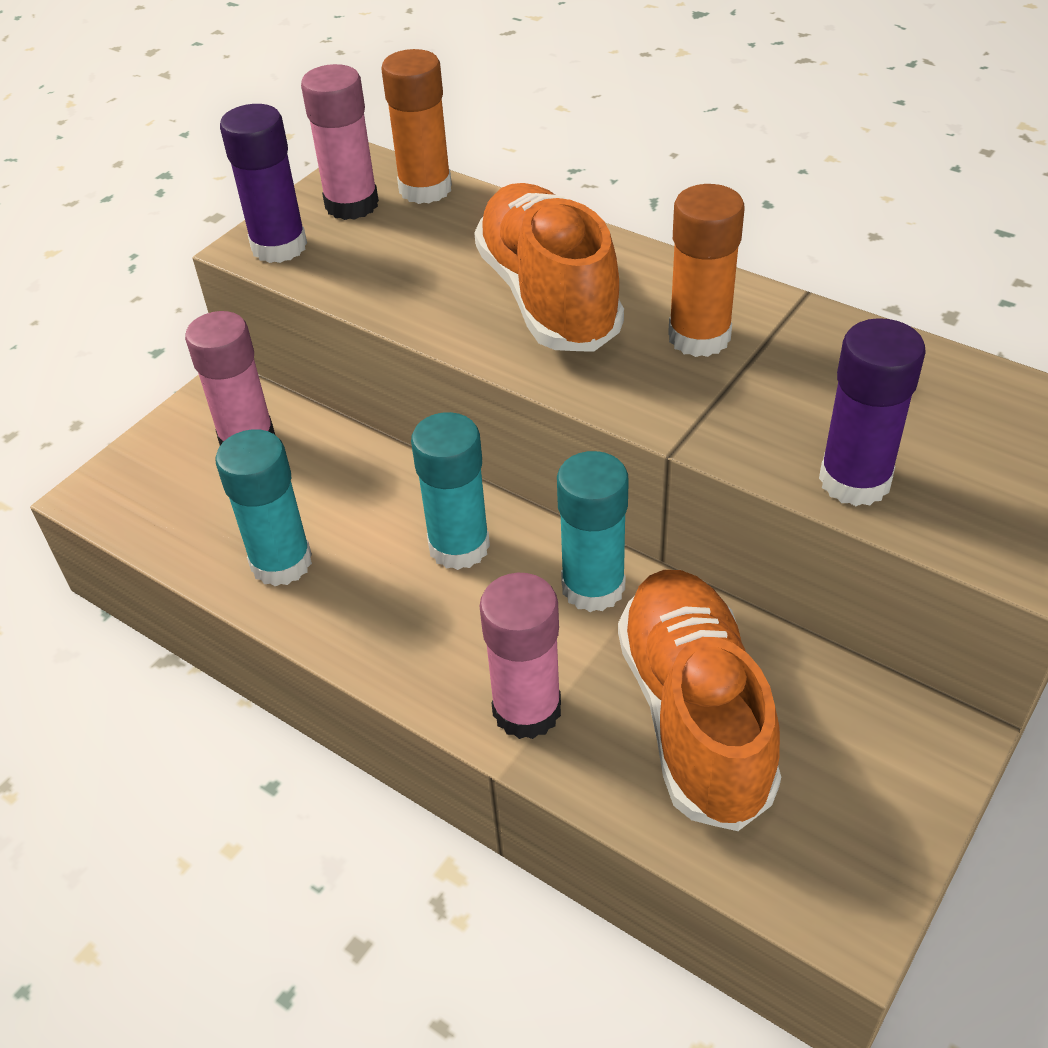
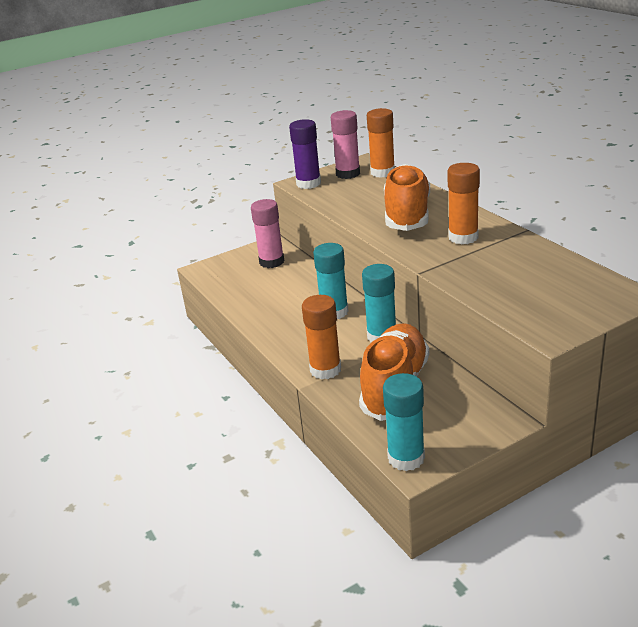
camera: 25 degrees right, 15 degrees down
(281, 562) = (259, 303): turquoise glue stick -> turquoise glue stick (406, 458)
(527, 710) = (325, 369): pink glue stick -> orange glue stick
(854, 480) = (493, 294): purple glue stick -> none

